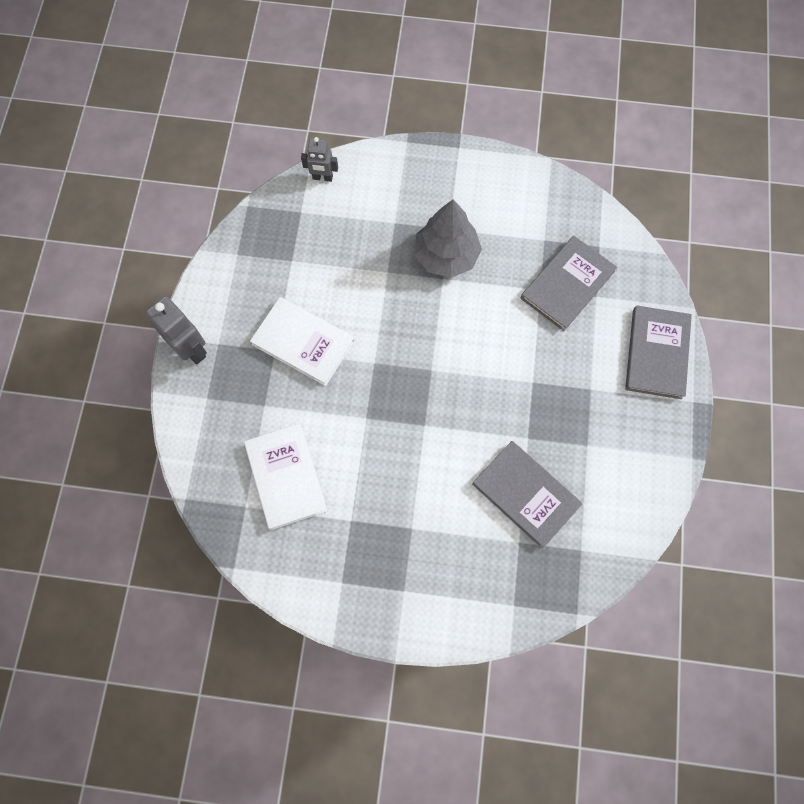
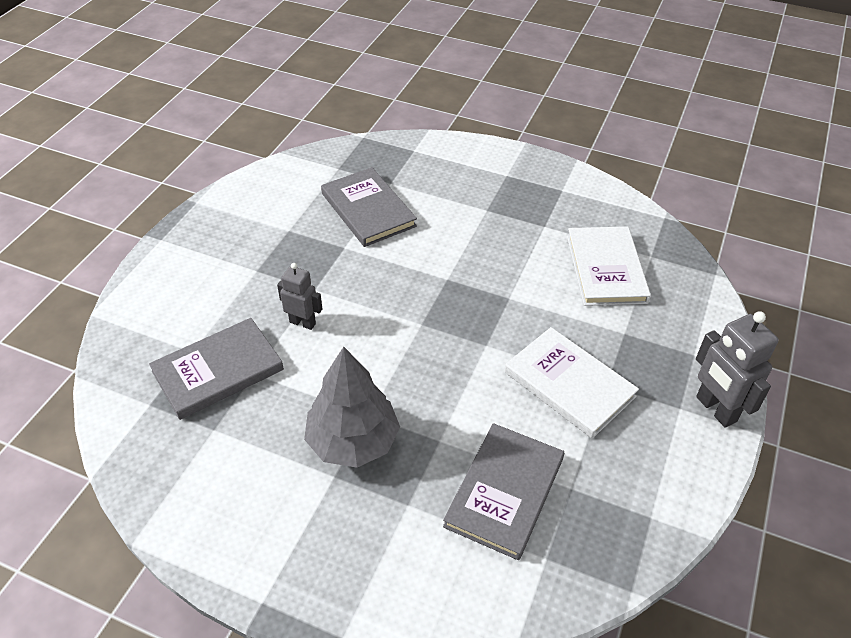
camera: 165 degrees left, 25 degrees down
(322, 177) = (501, 608): grey robot -> grey robot (302, 322)
(656, 353) = (166, 284): grey book -> grey book (504, 492)

